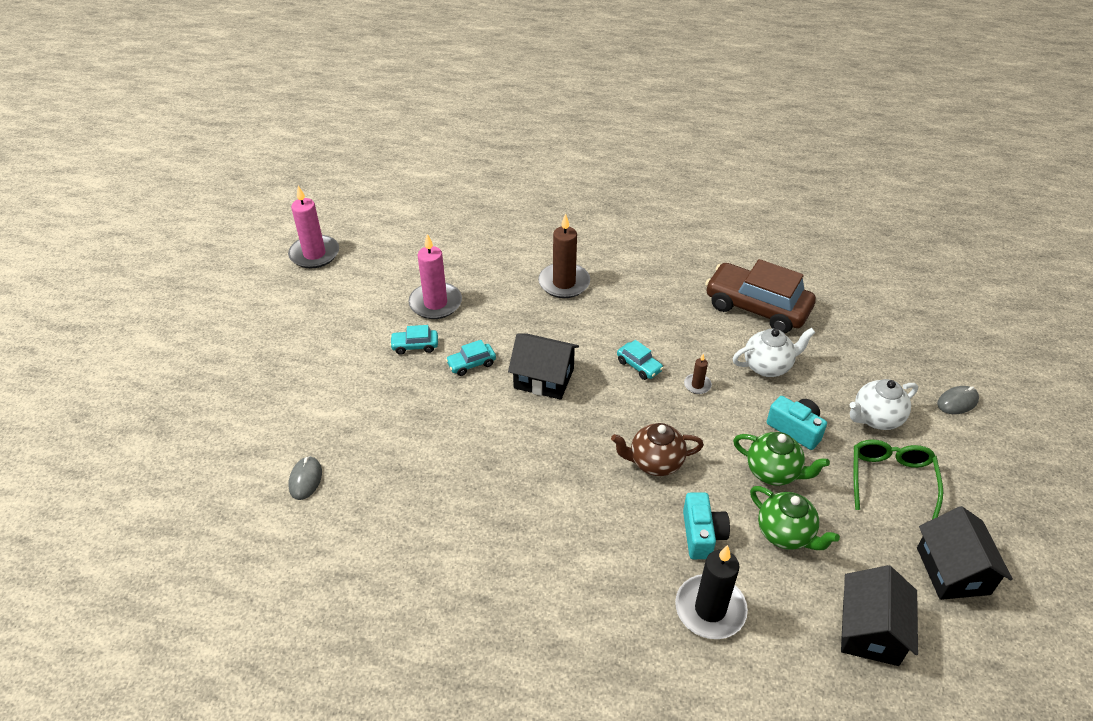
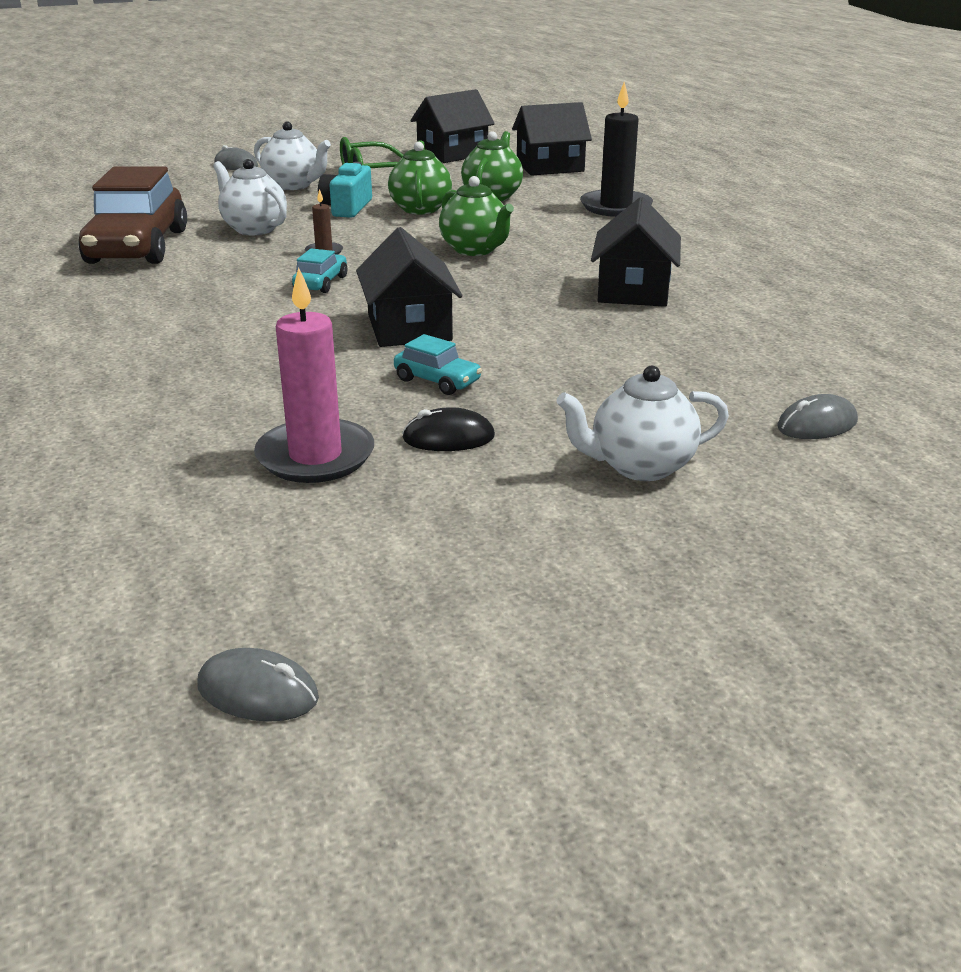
camera: 120 degrees left, 15 degrees down
(314, 254) = (258, 692): pink candle -> grey mouse
(336, 393) = (640, 466): none -> white teapot
(415, 346) = (448, 437): turquoise car -> black mouse
(522, 508) = (633, 290): none -> black house
(564, 283) = (165, 364): brown candle -> none
(655, 462) = (475, 250): brown teapot -> green teapot
(702, 534) = (540, 220): turquoise camera -> none

